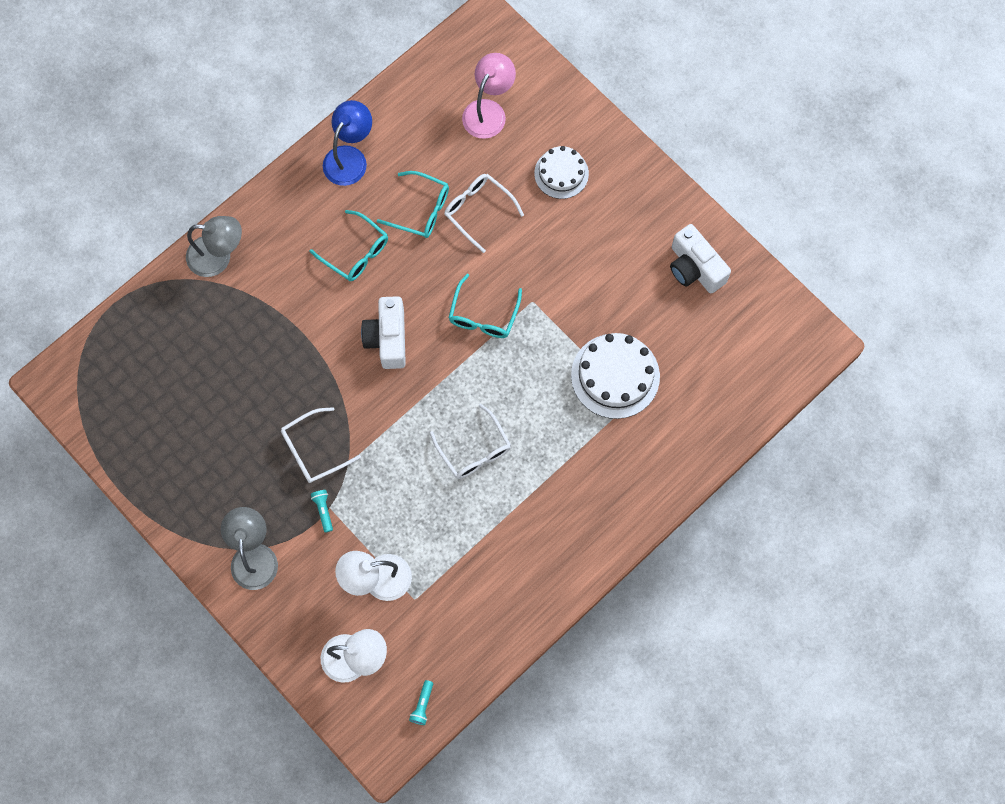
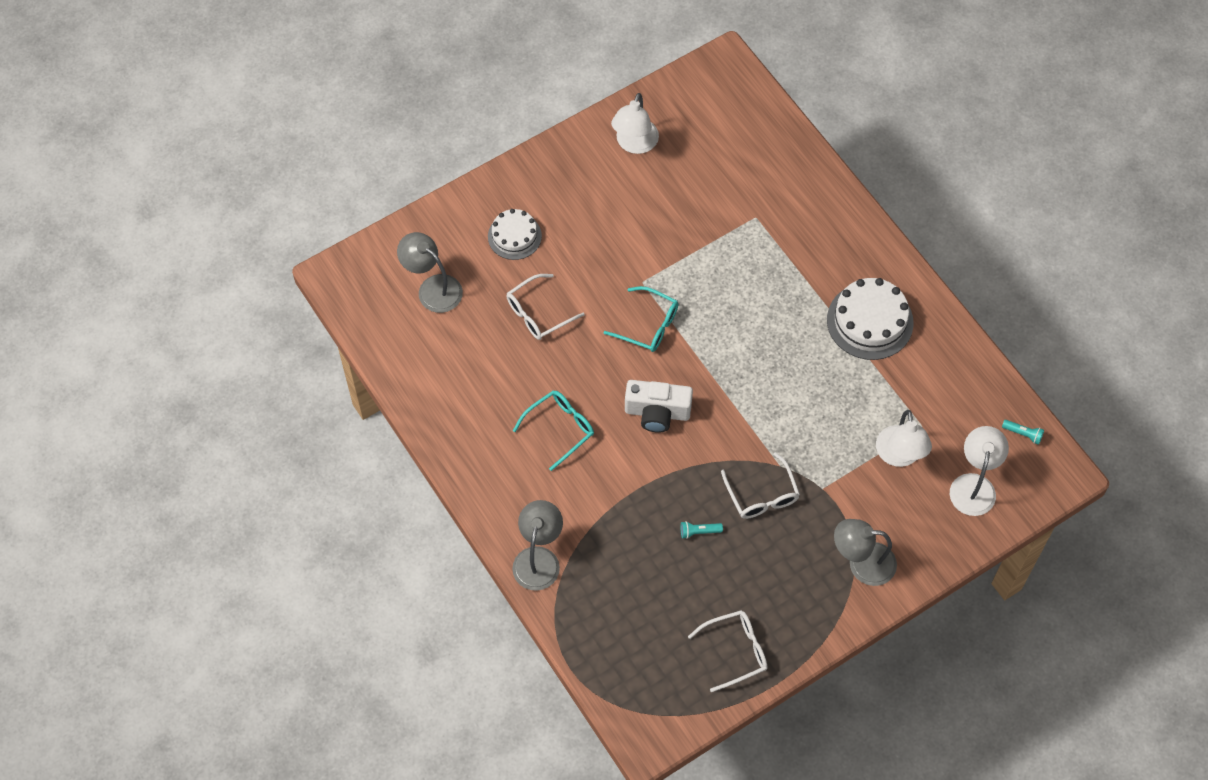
camera: 80 degrees left, 10 degrees down
(323, 510) = (825, 494): turquoise flashlight -> turquoise flashlight (699, 532)
(349, 157) = (454, 420): blue lamp -> none
(421, 210) = (526, 363): turquoise glasses -> none
(474, 450) = (783, 354): white glasses -> white glasses (735, 651)
(488, 111) = (433, 288): pink lamp -> grey lamp
(615, 376) = (729, 226): white cake -> white cake (870, 321)
(694, 268) = (634, 144): white camera -> white lamp

